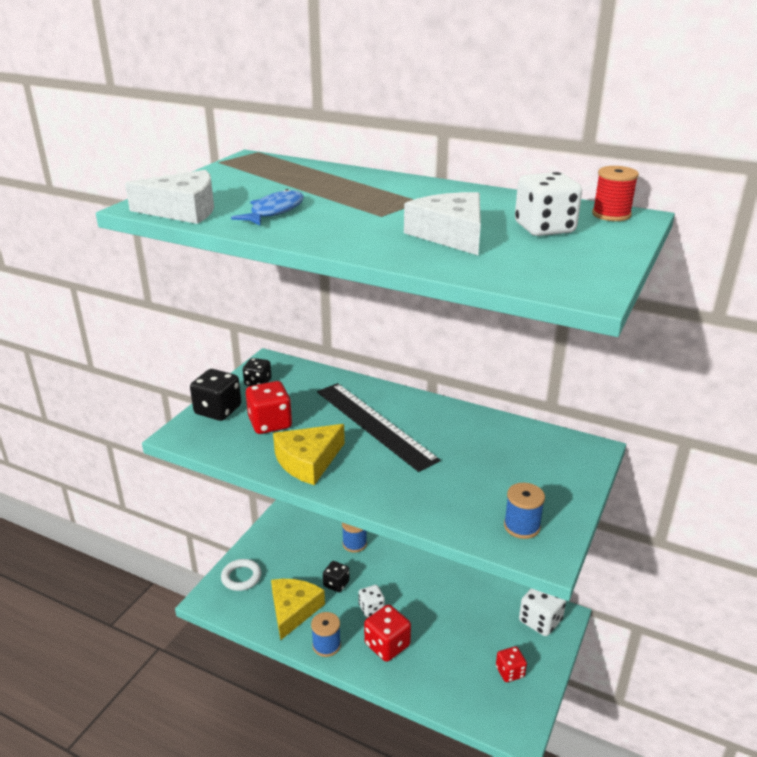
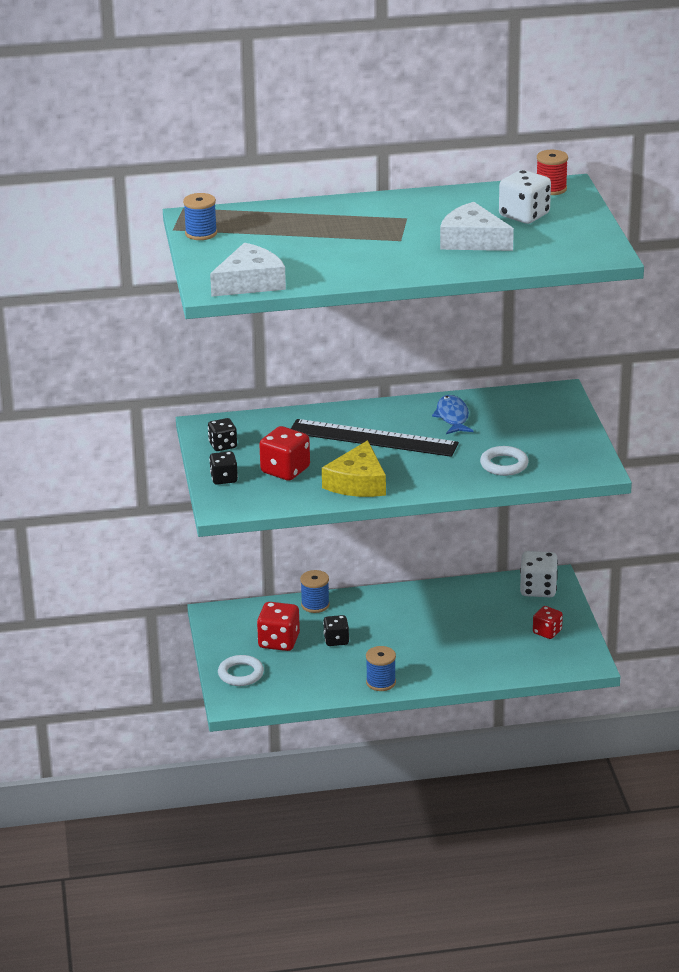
camera: 35 degrees left, 0 degrees up
(218, 410) = (224, 479): black dice -> black dice, size x0.64
(274, 211) = (319, 261): blue fish -> blue fish (452, 417)
(293, 610) = (321, 674): yellow cheese -> none
(371, 608) = (389, 643): white dice -> none
(387, 645) = (431, 659): red dice -> red dice (279, 641)
(457, 503) = (504, 464): none -> white ring
(522, 526) = (564, 460): blue spool -> blue spool (201, 233)

